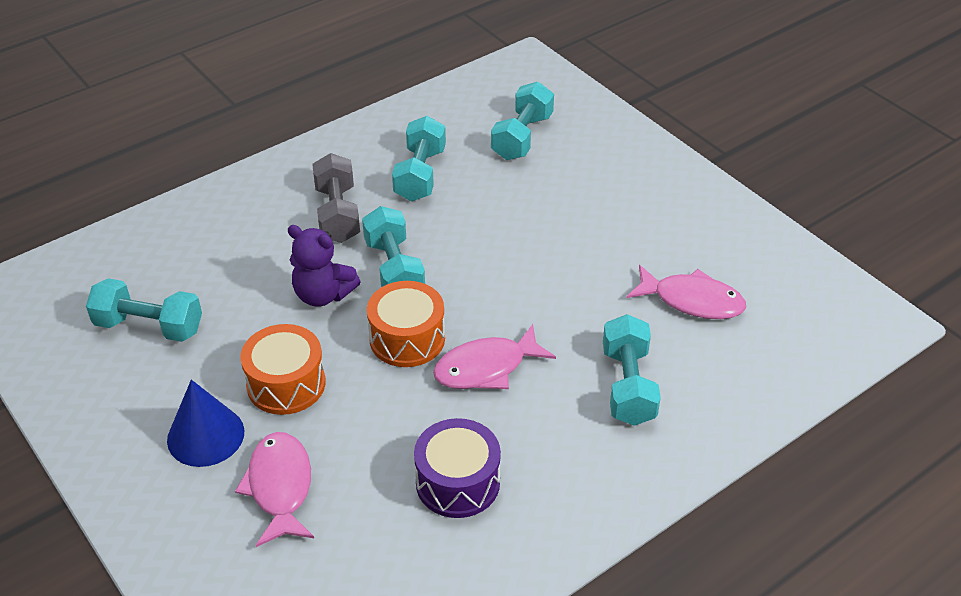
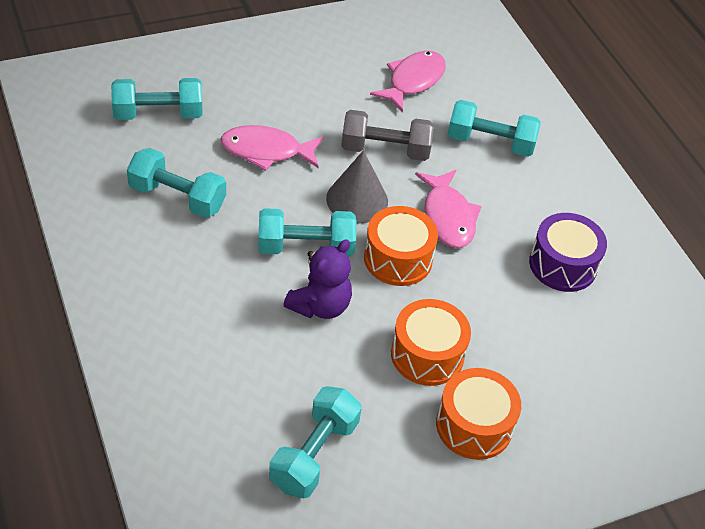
camera: 80 degrees left, 5 degrees up
(205, 435) = (474, 425): blue cone -> orange drum
(280, 487) = (544, 380): pink fish -> pink fish (266, 151)
(337, 214) = (207, 271): grey dumbbell -> grey dumbbell (385, 150)
(476, 292) = (357, 200): none -> grey cone
(522, 137) = (158, 114): turquoise dumbbell -> turquoise dumbbell turned 45 degrees counterclockwise

